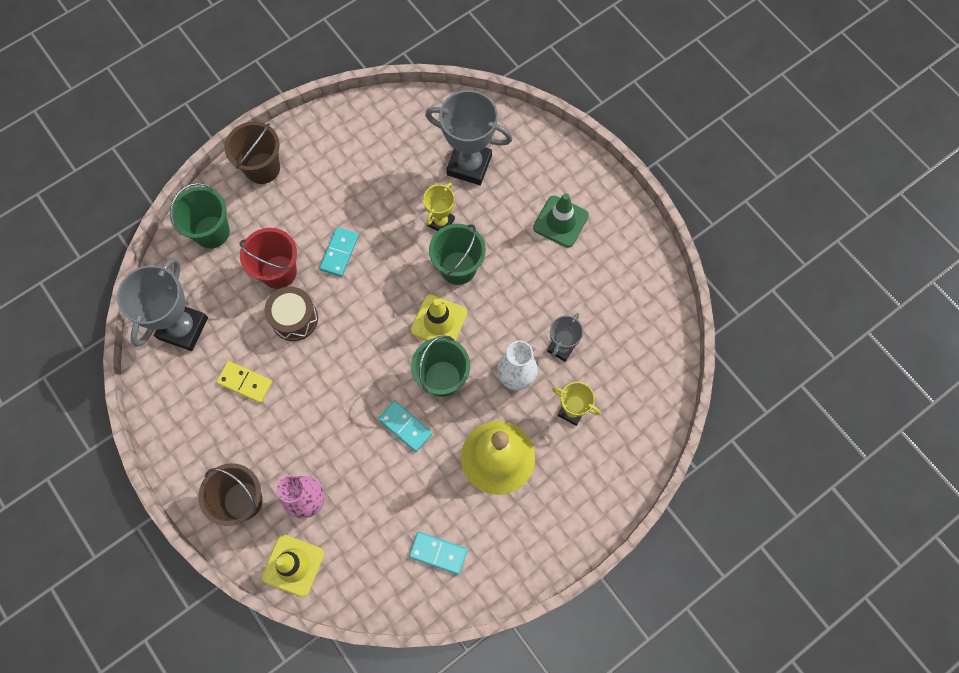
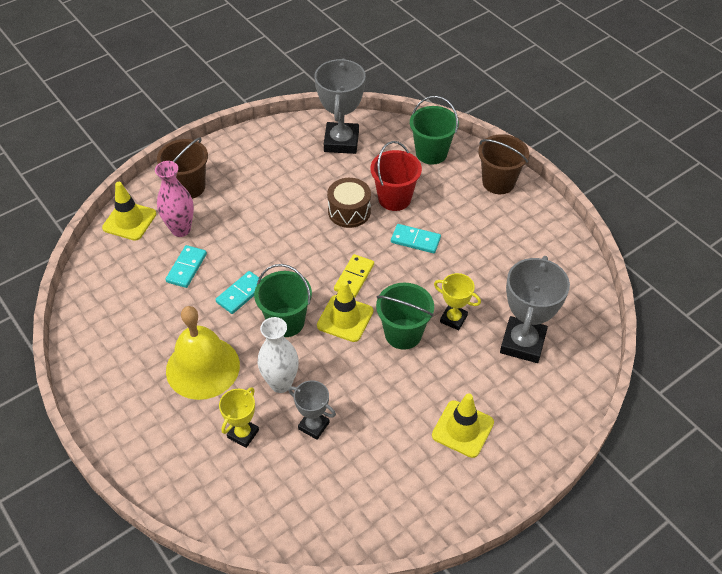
camera: 90 degrees right, 20 degrees down
(183, 328) = (341, 142): grey trophy -> grey trophy turned 75 degrees clockwise
(245, 382) = (291, 182): yellow domino -> yellow domino (354, 277)
(438, 553) = (120, 320): turquoise domino -> turquoise domino (186, 268)
(560, 221) = (462, 429): green traffic cone -> yellow traffic cone

